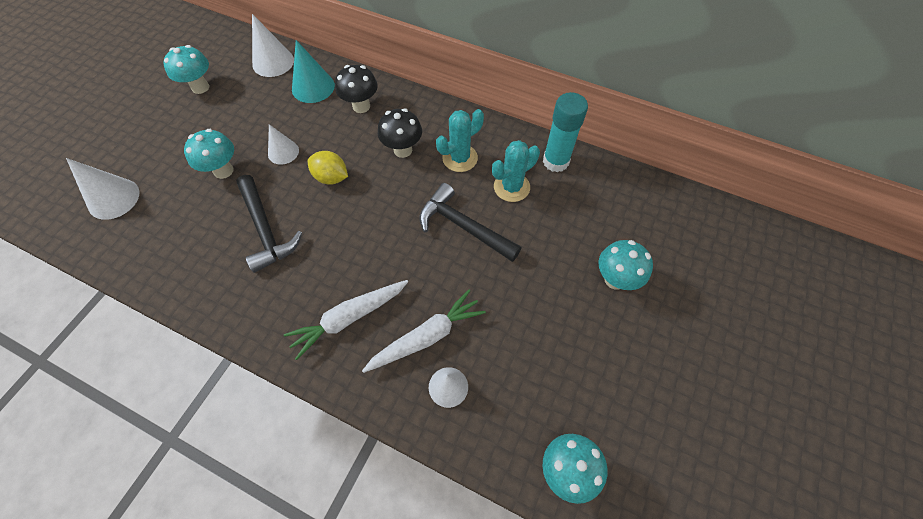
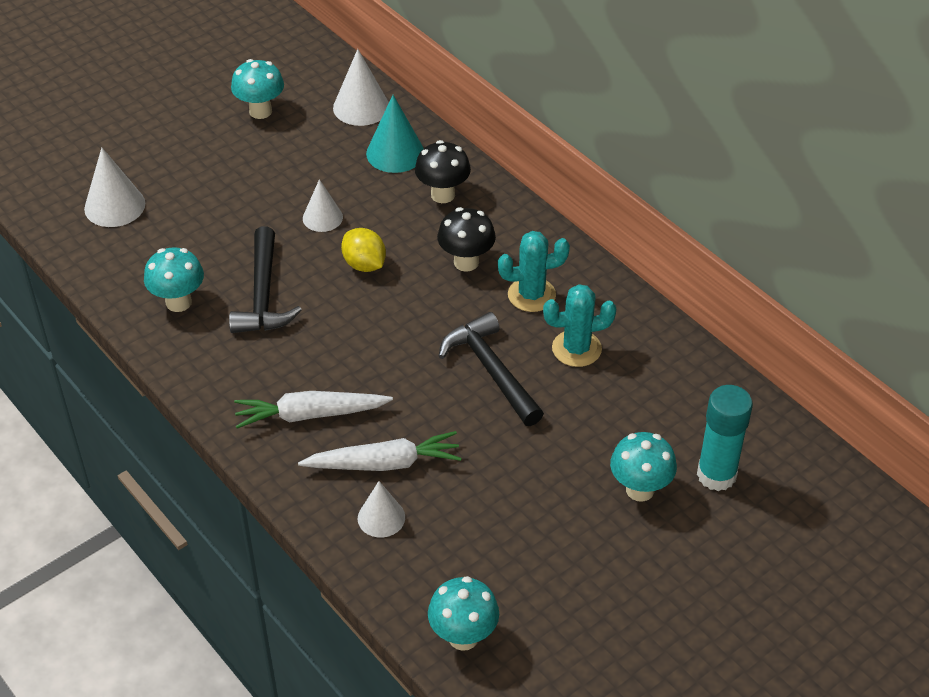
camera: 25 degrees right, 15 degrees down
(223, 171) = (245, 216): turquoise mushroom -> turquoise mushroom (178, 302)
(555, 161) = (652, 339): turquoise glue stick -> turquoise glue stick (716, 475)

